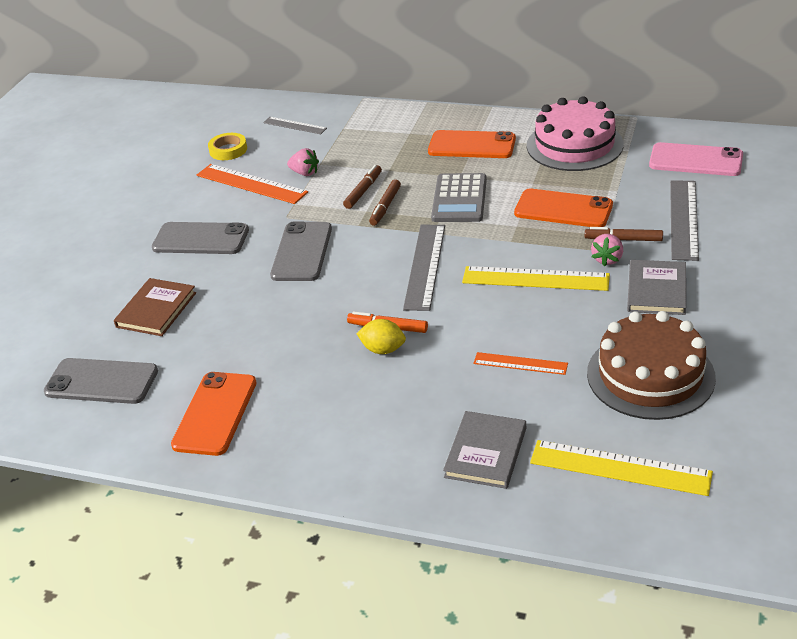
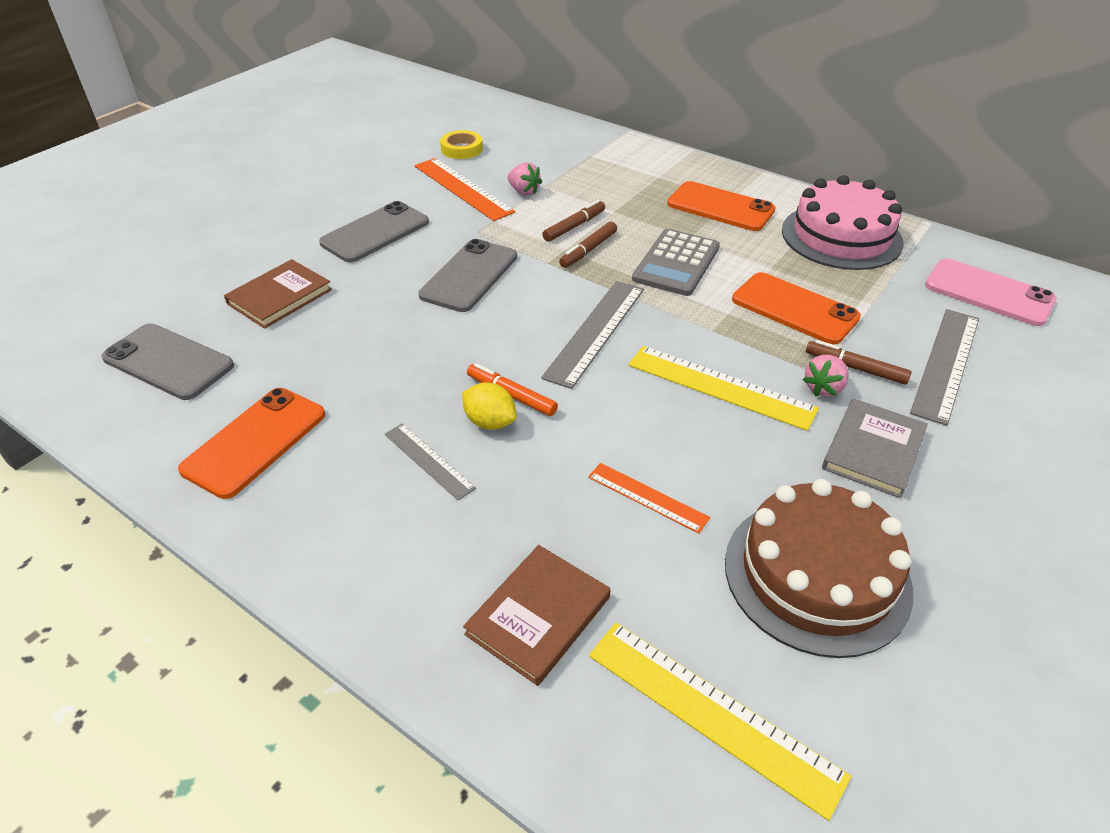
camera: 15 degrees right, 5 degrees up
(200, 239) = (375, 233): grey phone -> grey phone turned 75 degrees counterclockwise
(295, 125) = (543, 141): grey ruler -> grey ruler (429, 460)
(486, 452) = (538, 616): grey book -> brown book

